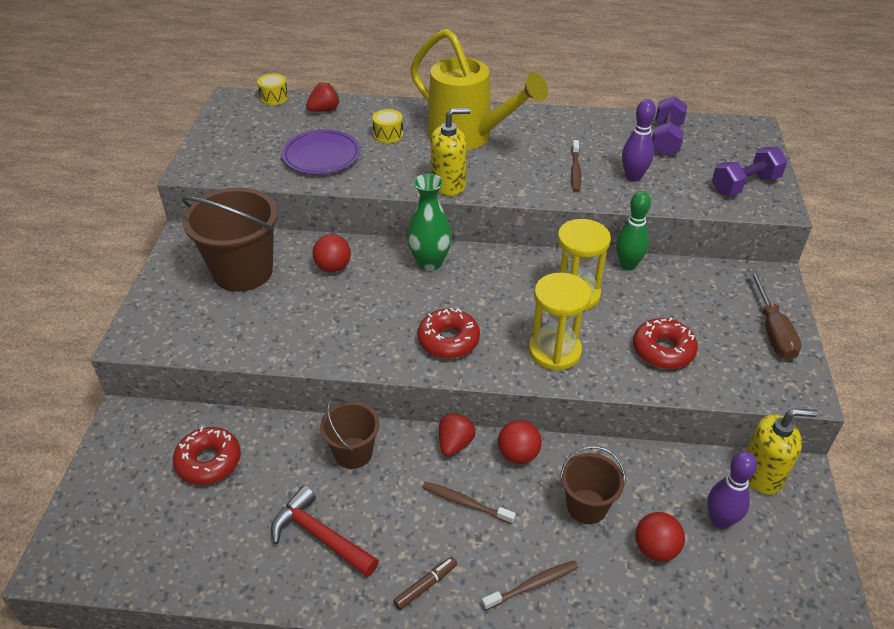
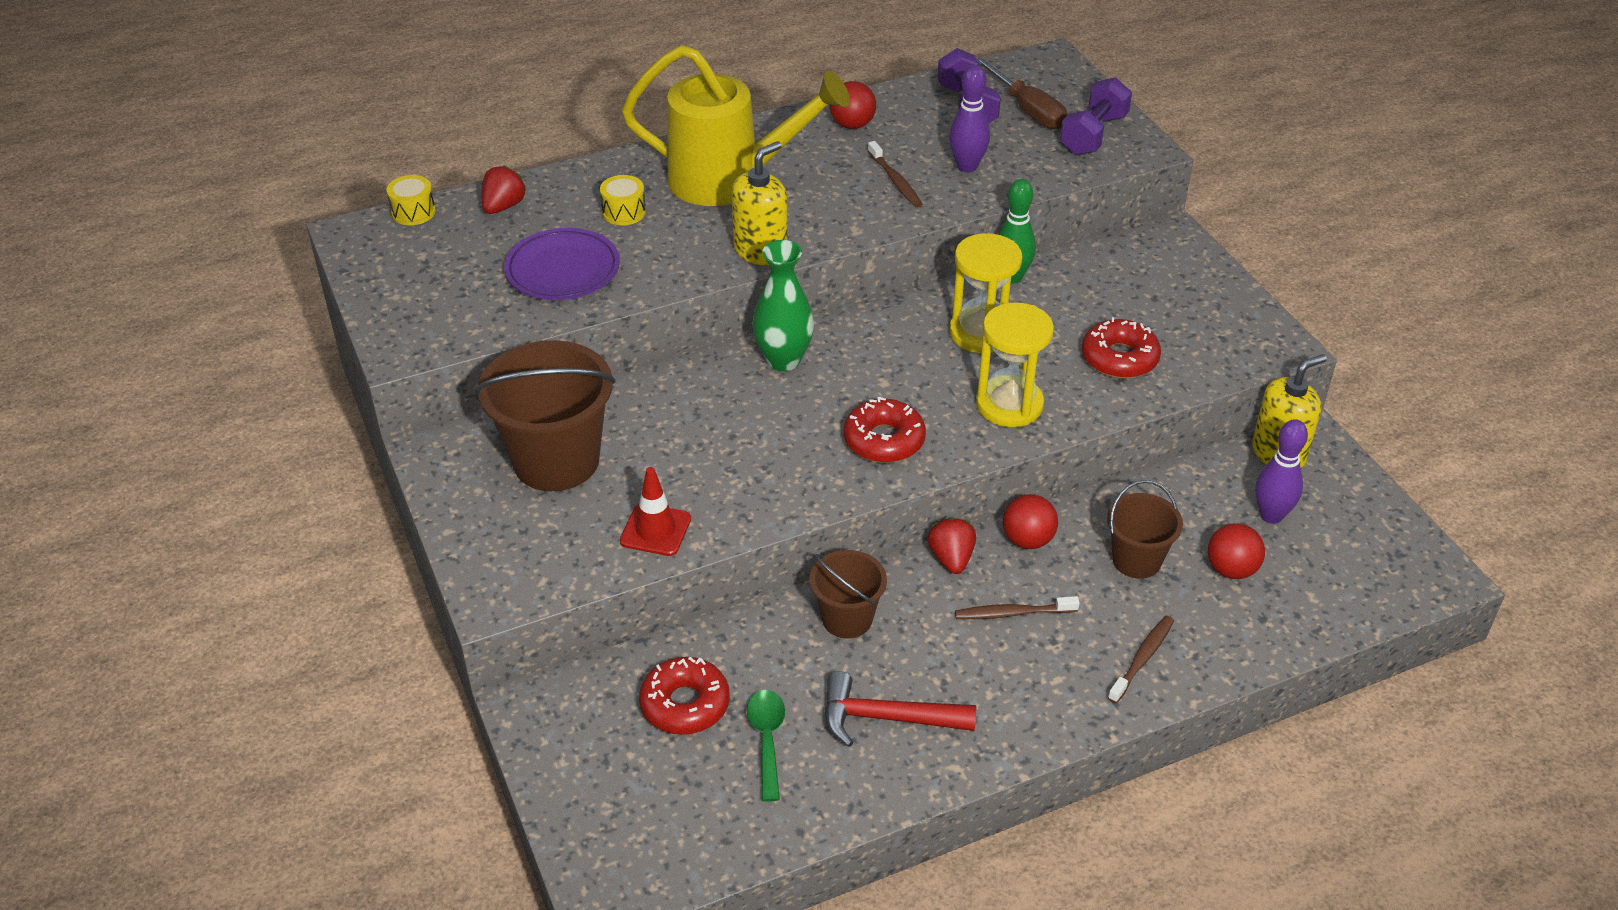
camera: 30 degrees left, 0 degrees up
(235, 511) = (767, 739): none -> green spoon
(258, 338) = (655, 530): none -> red traffic cone
(333, 267) = (669, 411): red ball -> red ball (852, 125)
(426, 586) = (1039, 710): brown marker -> none
(772, 330) = (1211, 293): brown screwdriver -> brown screwdriver (1027, 109)

